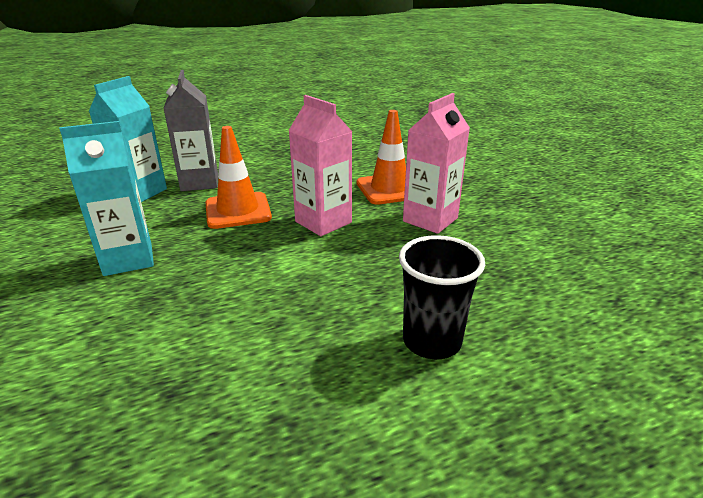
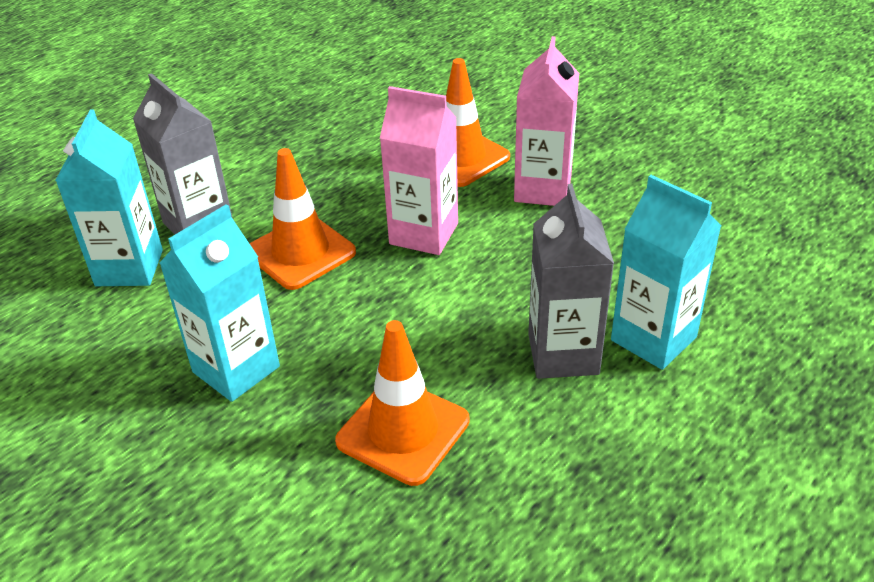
camera: 25 degrees left, 10 degrees up
(180, 334) = (403, 431): none -> orange traffic cone
(347, 326) = (563, 354): none -> grey carton
(431, 341) = (653, 339): black cup -> turquoise carton

